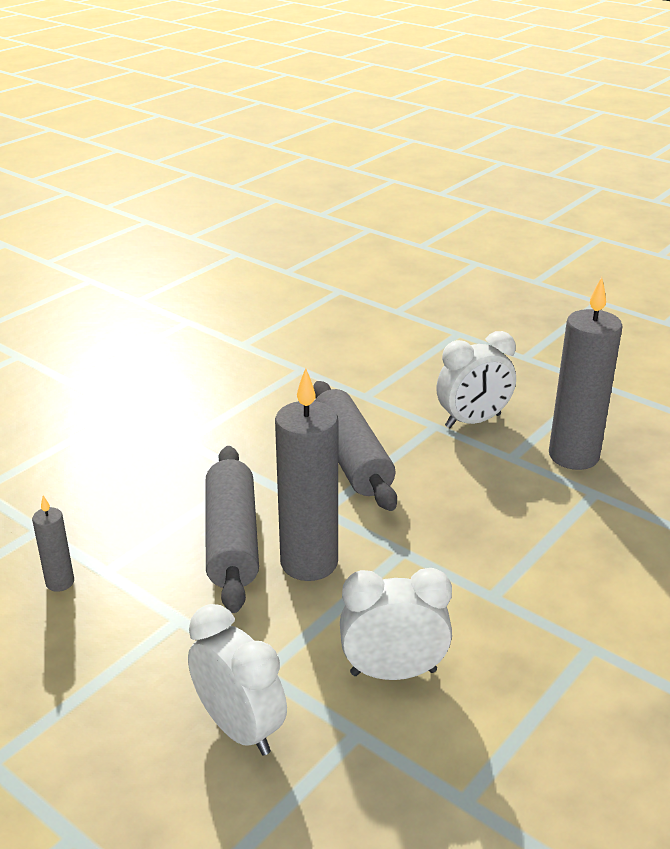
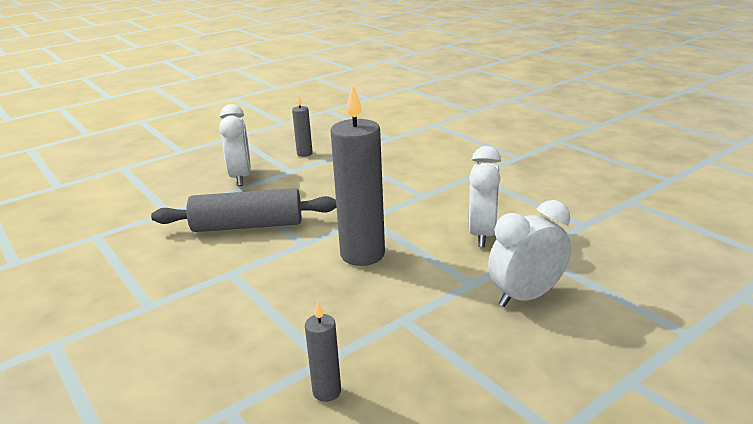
camera: 75 degrees left, 5 degrees down
(232, 540) = (317, 287): grey rolling pin -> none
(573, 456) = (304, 154): grey candle -> grey candle, size x0.48

